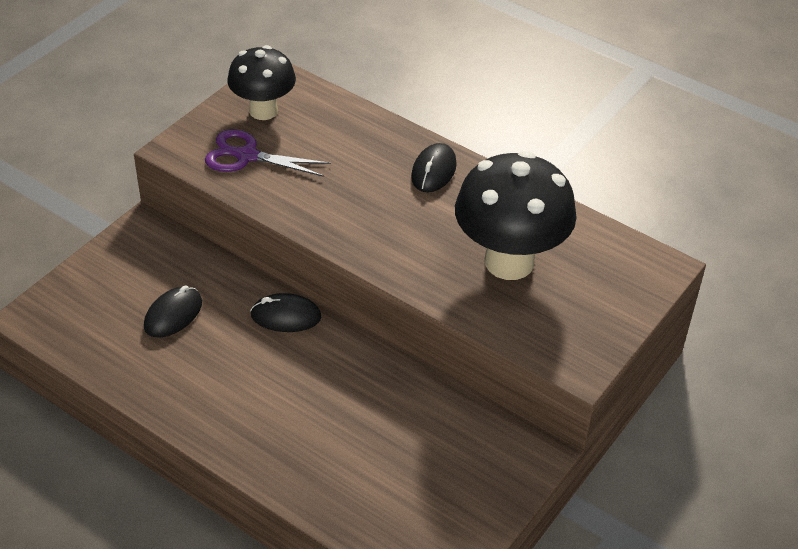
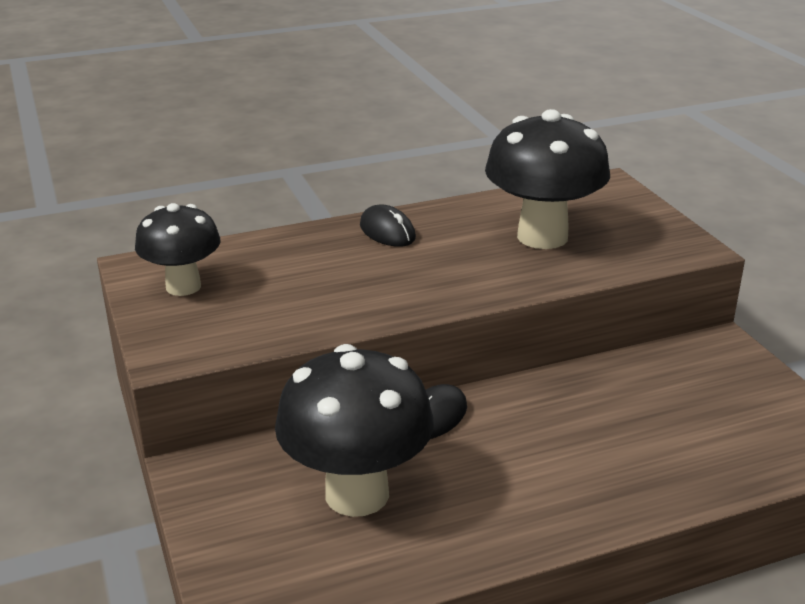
camera: 55 degrees left, 15 degrees down
(173, 315) = (357, 494): black mouse -> black mushroom
(247, 156) = (239, 317): purple scissors -> none

